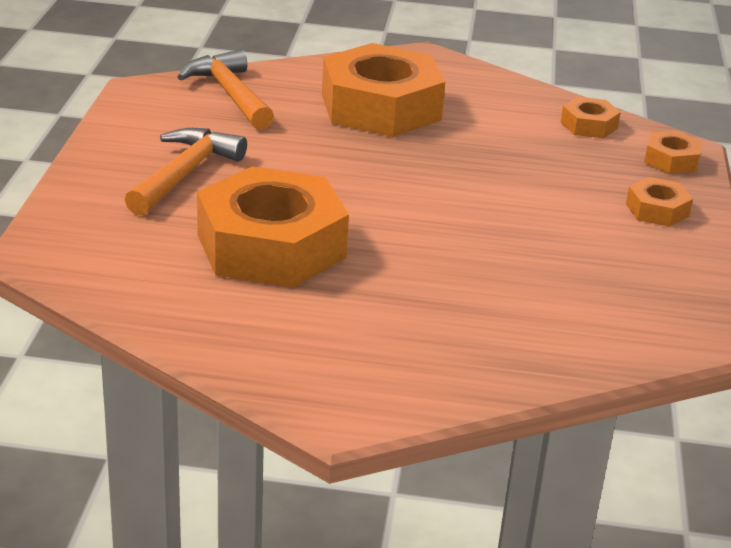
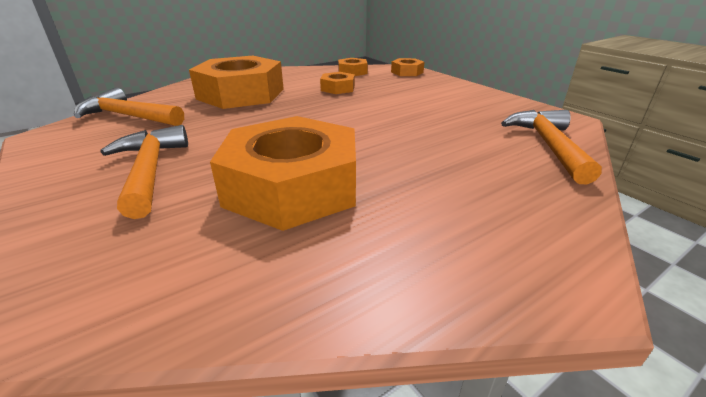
camera: 40 degrees left, 0 degrees up
(593, 341) = (548, 145): none -> orange hammer
(657, 210) = (441, 88): orange nut -> orange nut (338, 88)

